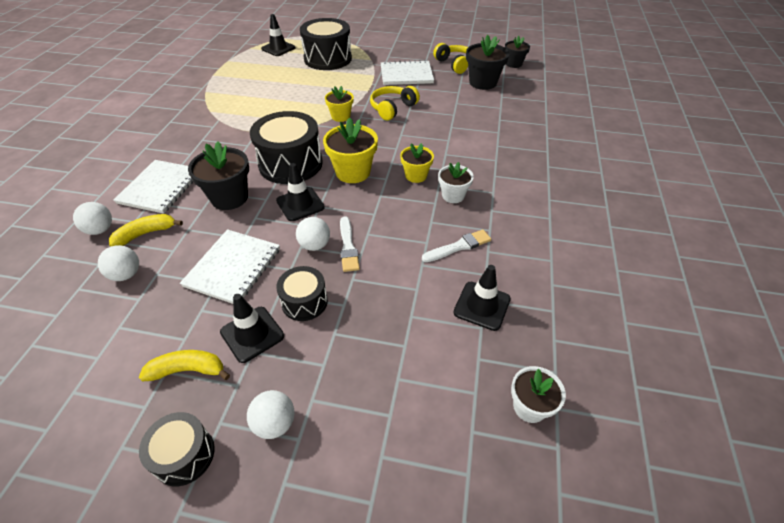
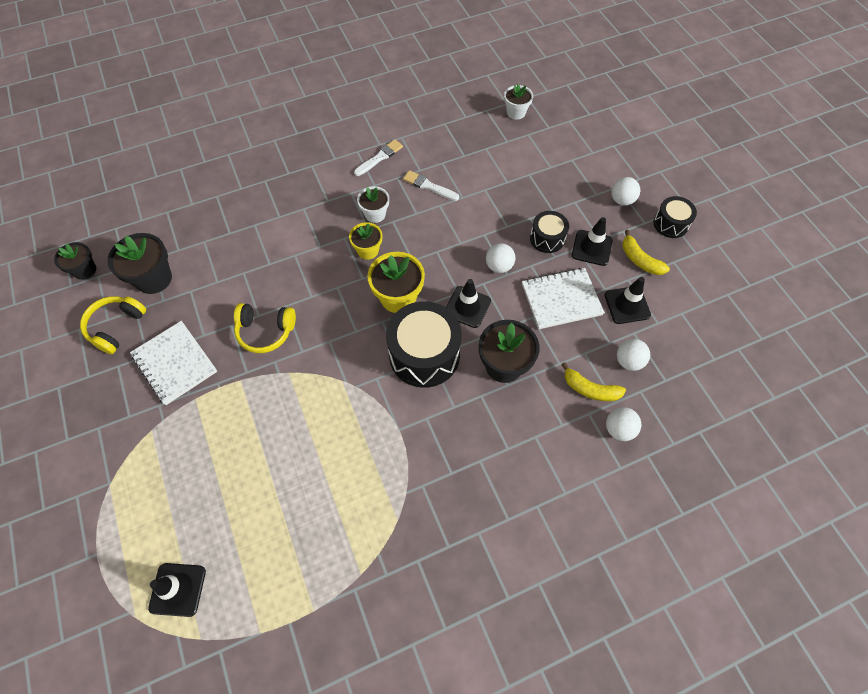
camera: 125 degrees left, 15 degrees up
(160, 188) = (541, 435): white notebook -> none
(328, 59) = (177, 488): black drum -> none
(340, 116) = (314, 369): yellow flower pot -> none
(348, 246) = (482, 246): white brush -> white brush (379, 157)
(482, 306) = (469, 154): black traffic cone -> black traffic cone (627, 305)

